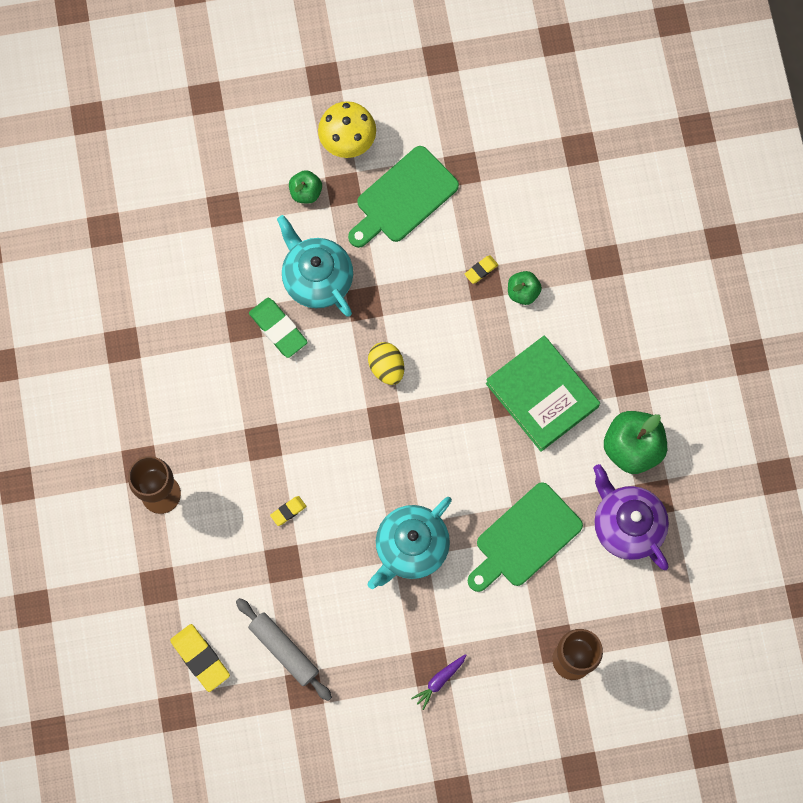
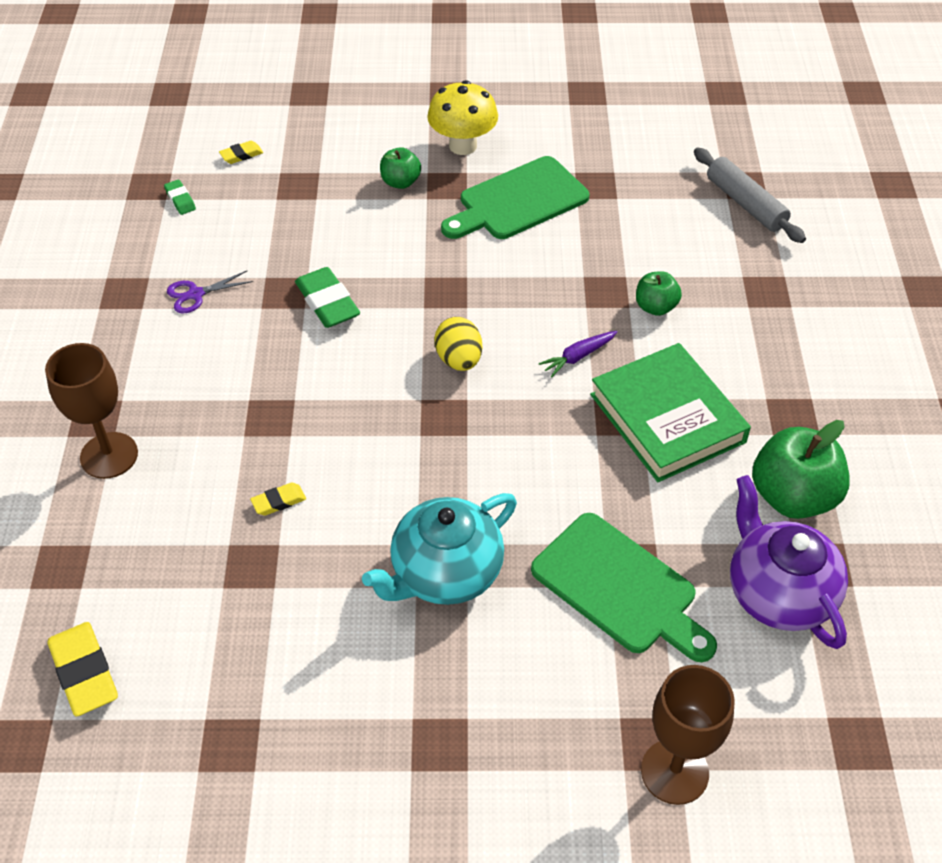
camera: 10 degrees right, 25 degrees down
(135, 241) = (180, 200): none -> green eraser
(177, 338) = (196, 294): none -> purple scissors
(284, 650) = (215, 682): grey rolling pin -> grey rolling pin (745, 203)
(317, 278) = (391, 260): turquoise teapot -> none
(439, 681) = (450, 768): purple carrot -> purple carrot (578, 357)
(481, 270) = (603, 279): yellow eraser -> yellow eraser (241, 155)
(525, 538) = (620, 587): green cutting board -> green cutting board turned 105 degrees counterclockwise

